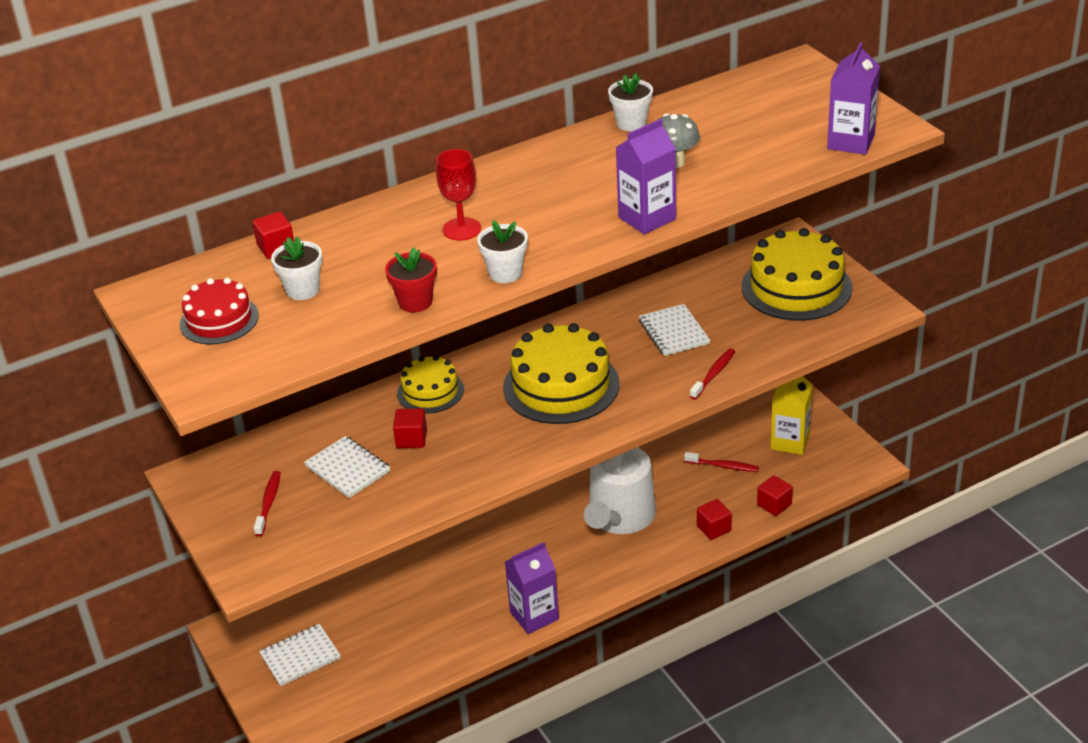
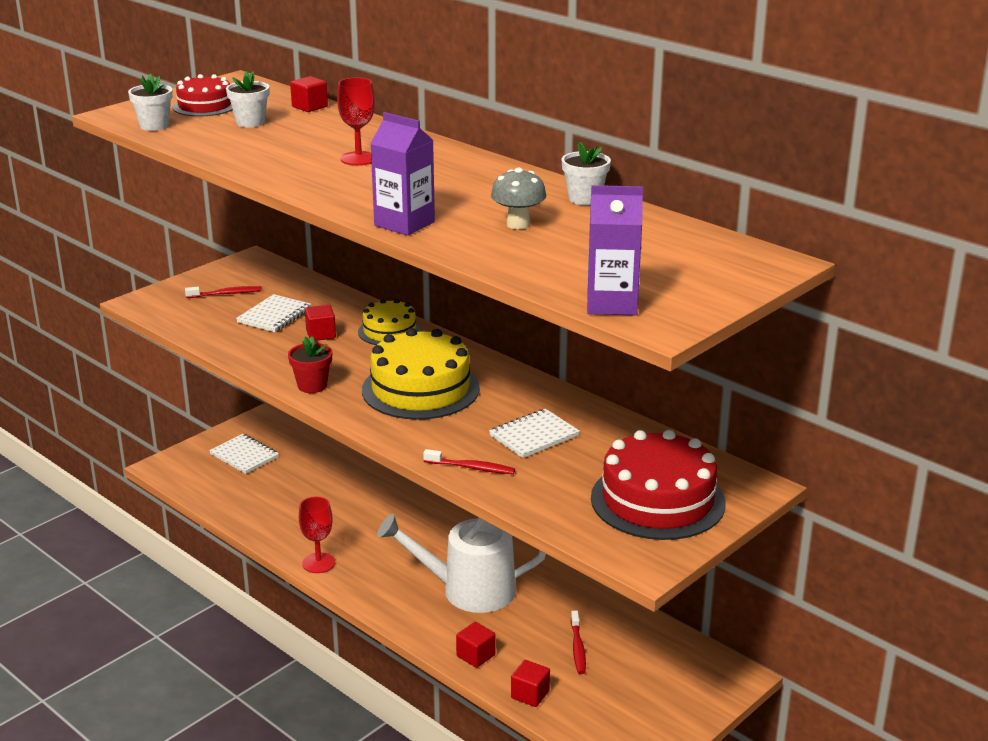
camera: 70 degrees right, 10 degrees down
(415, 302) = (240, 158): red flower pot -> red flower pot (312, 386)
(505, 273) = (292, 182): white flower pot -> white flower pot (154, 126)
(534, 616) = (318, 563): purple carton -> red goblet
(790, 442) = (643, 692): yellow carton -> none
(796, 287) = (657, 500): yellow cake -> red cake

